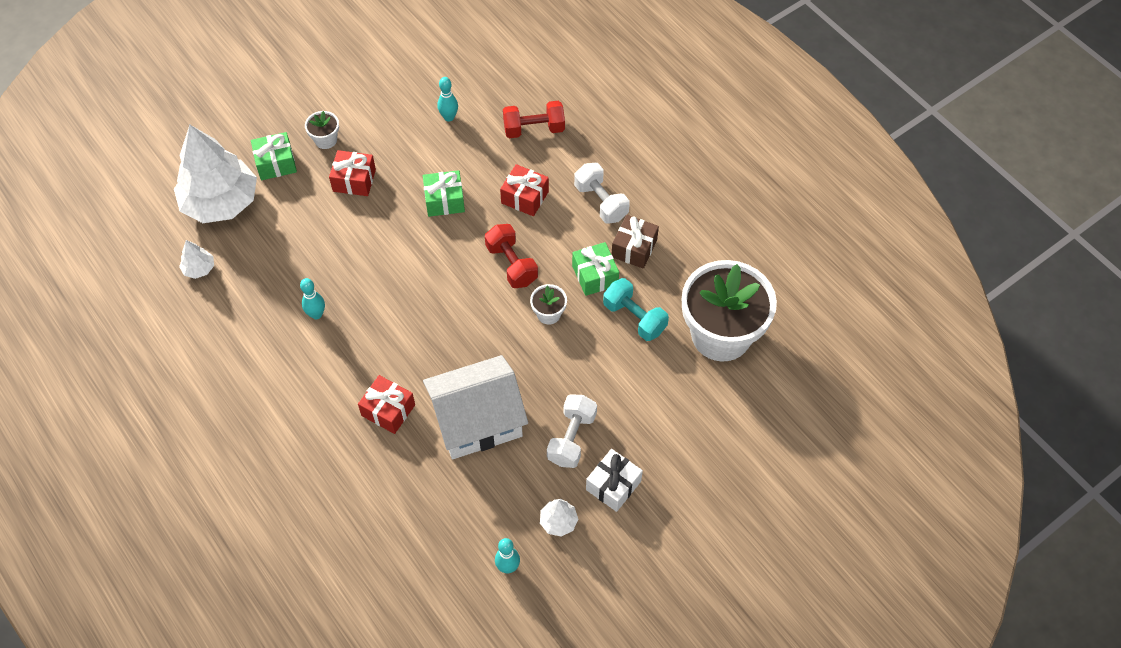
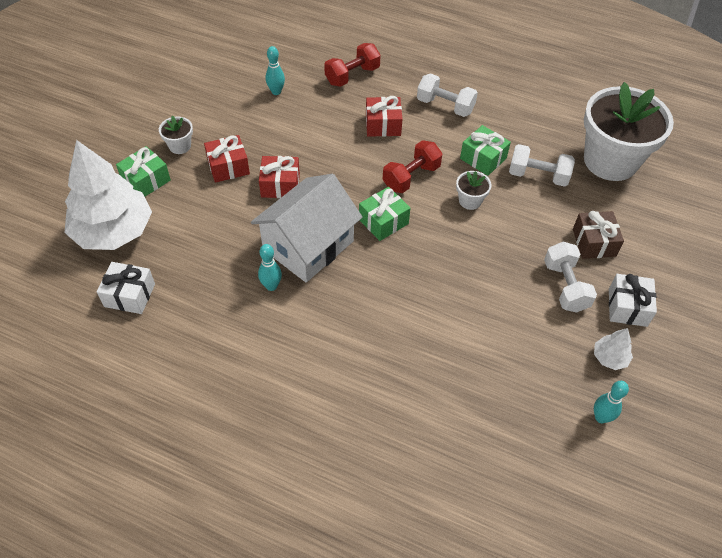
camera: 30 degrees left, 5 degrees down
(199, 268) = (129, 295): white tree -> white gift
(388, 410) = (396, 336): red gift -> red gift (280, 185)
(444, 200) = (319, 152): green gift -> green gift (383, 221)
(477, 420) = (479, 308): white house -> white house (308, 245)
(511, 264) = (411, 177): red dumbbell -> red dumbbell turned 75 degrees counterclockwise
(634, 248) = (496, 128): brown gift -> brown gift (594, 242)
(634, 318) = (538, 176): turquoise dumbbell -> white dumbbell

